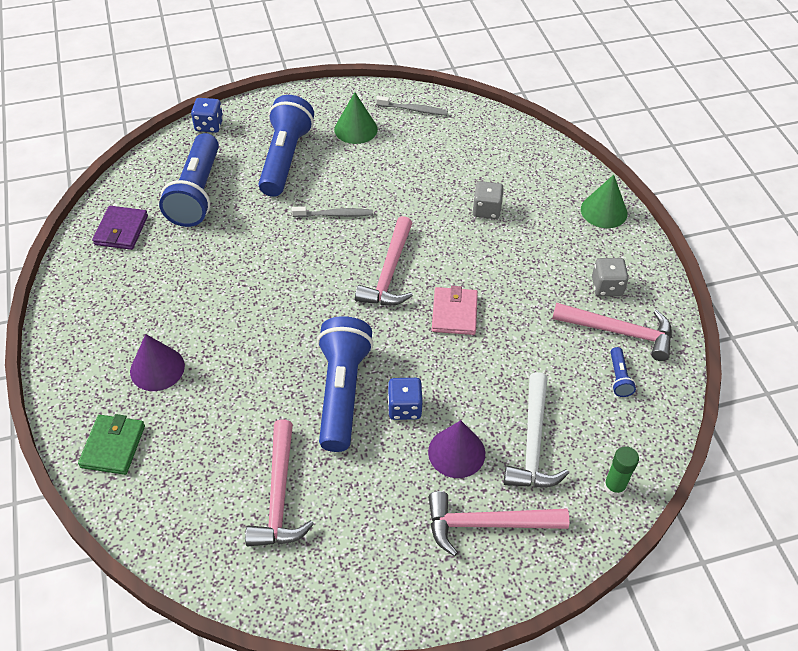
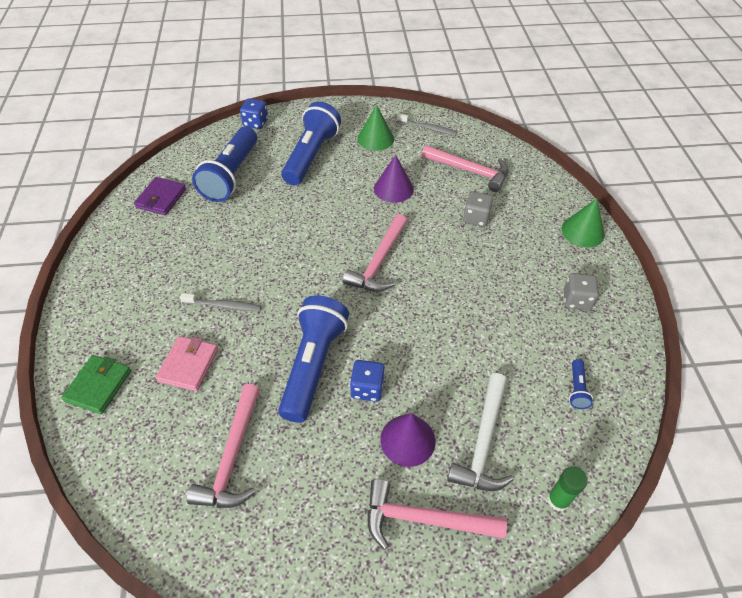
camera: 10 degrees right, 0 degrees up
(157, 368) = (157, 320): purple cone -> purple cone (393, 188)
(334, 215) = (342, 206): grey toothbrush -> grey toothbrush (223, 305)
(454, 313) = (430, 306): pink wallet -> pink wallet (188, 365)
(619, 332) = (583, 345): pink hammer -> pink hammer (469, 171)

